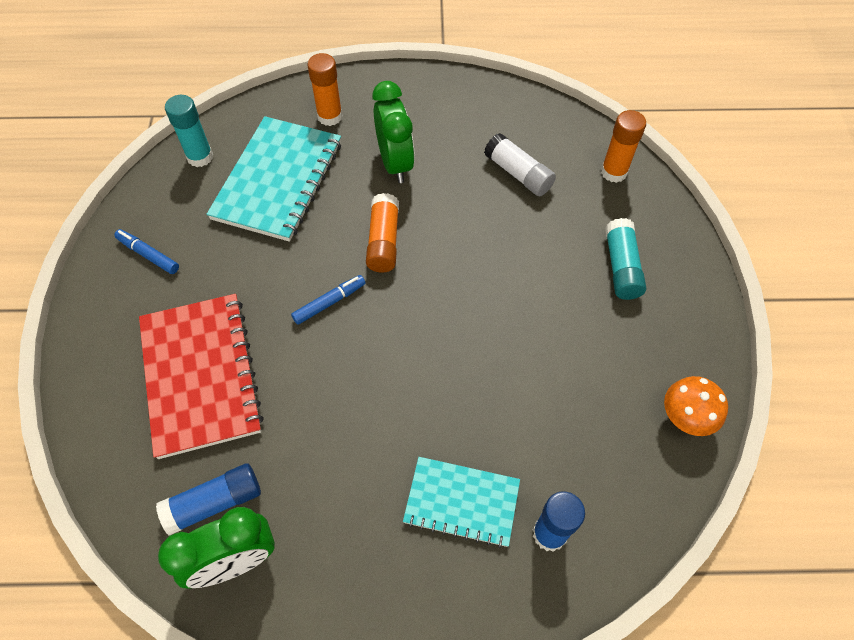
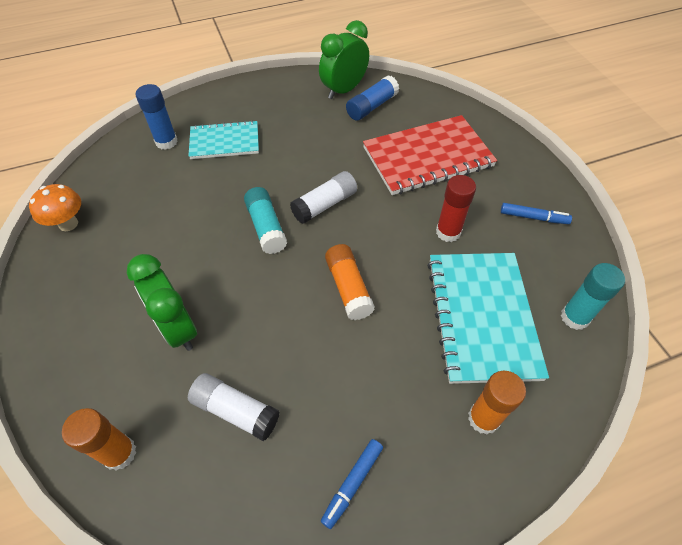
camera: 160 degrees right, 5 degrees down
(200, 375) = (427, 157): red notebook -> red notebook turned 75 degrees counterclockwise
(249, 267) = (448, 232): none -> red glue stick
(329, 302) = (367, 225): blue marker -> blue marker (352, 483)
(365, 345) = (324, 205): none -> white glue stick
(395, 163) = (377, 377): green clock -> green clock (177, 328)
(621, 267) = (114, 332): turquoise glue stick -> turquoise glue stick (266, 227)

